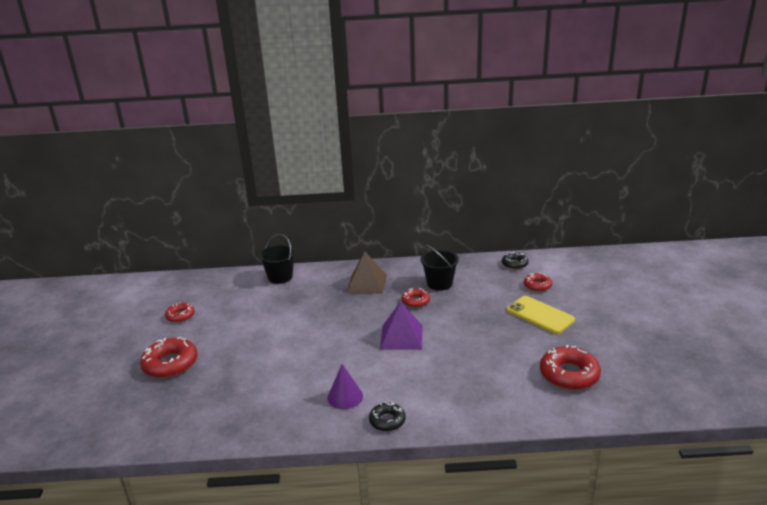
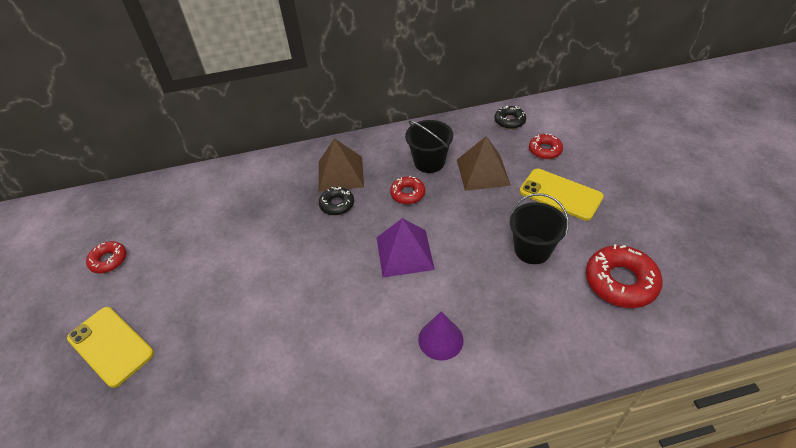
camera: 10 degrees left, 20 degrees up
(170, 364) = (111, 346): red donut -> yellow phone
(280, 277) = (228, 178): black bucket -> black bucket (532, 250)
(345, 397) = (357, 364): purple cone -> purple cone (440, 339)
(387, 421) = (421, 395): black donut -> black donut (337, 204)
(481, 294) = (483, 172): none -> brown pyramid

